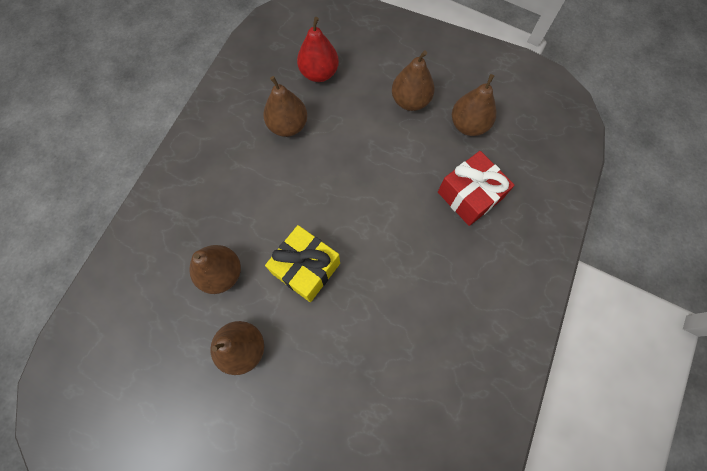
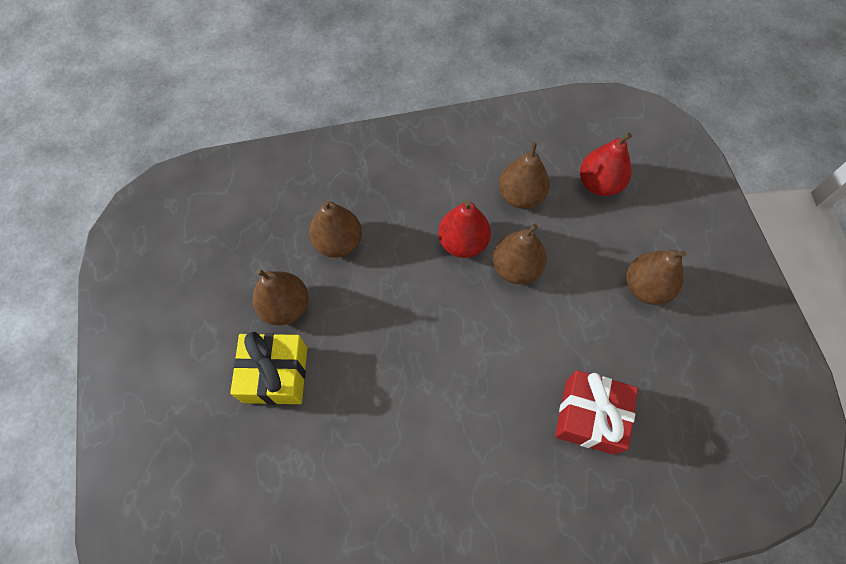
camera: 55 degrees right, 5 degrees down
(292, 187) = (463, 242): none -> red pear
(306, 268) = (393, 309): yellow gift -> yellow gift (275, 374)
(468, 125) = (670, 364): brown pear -> brown pear (516, 268)

